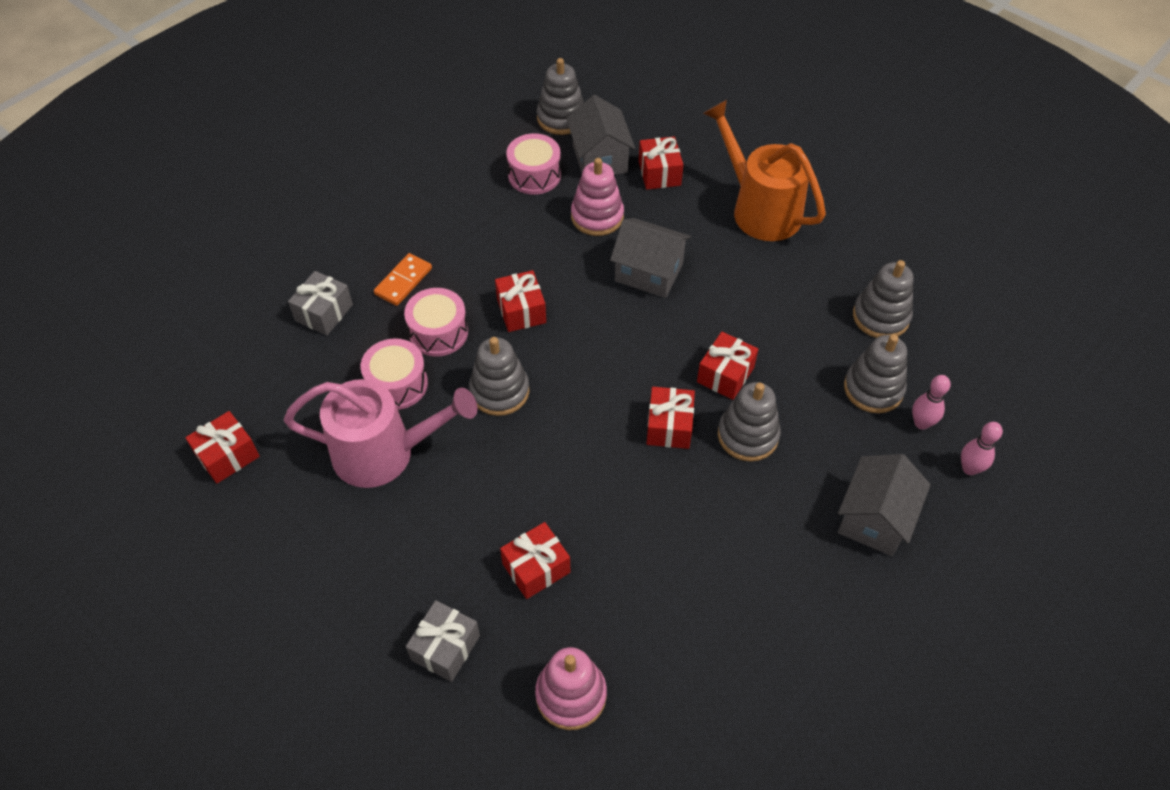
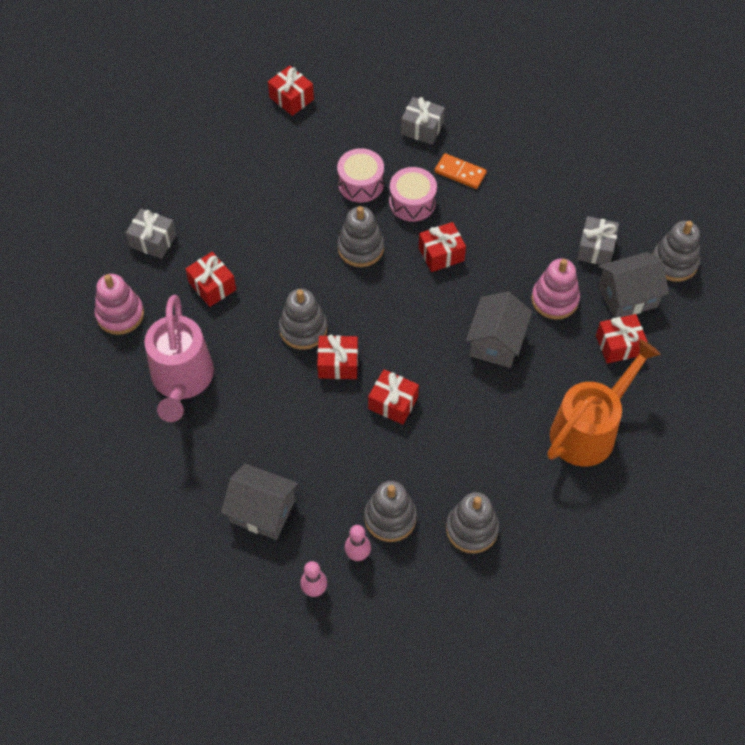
camera: 85 degrees right, 5 degrees up
(385, 453) = (300, 185): pink watering can -> pink watering can (182, 381)
(534, 175) = (596, 248): pink drum -> grey gift
(748, 435) = (334, 420): grey stacking toy -> grey stacking toy (303, 329)

